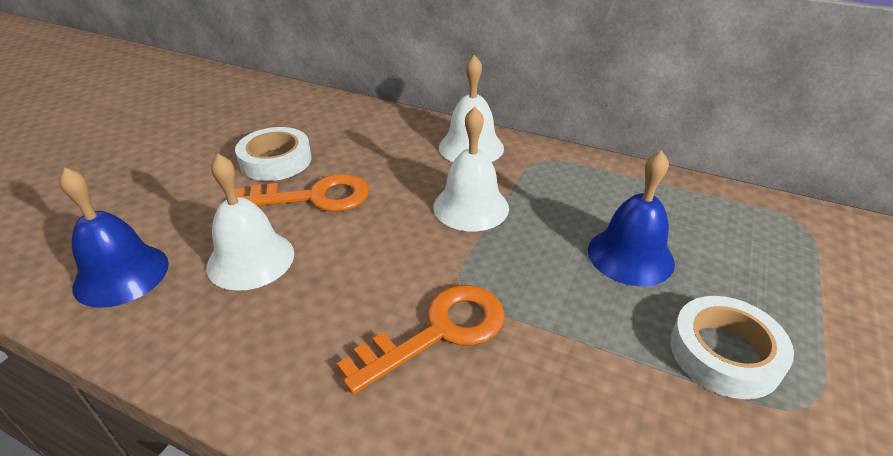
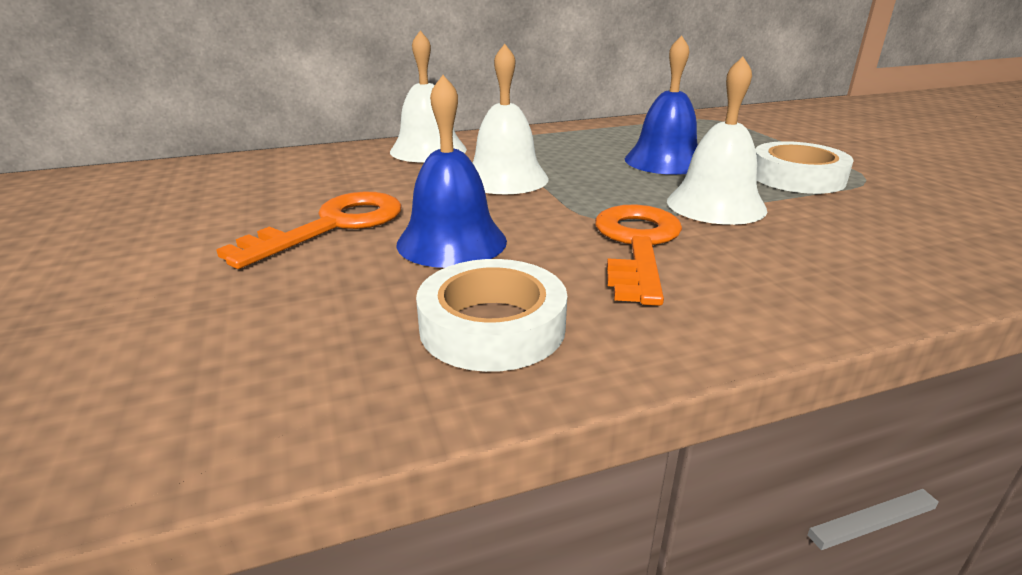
camera: 45 degrees left, 10 degrees down
(121, 274) = (181, 385): blue bell -> blue bell (451, 242)
(250, 259) = (357, 290): white bell -> white bell (716, 205)
(276, 160) = (218, 221): white tape -> white tape (492, 326)

